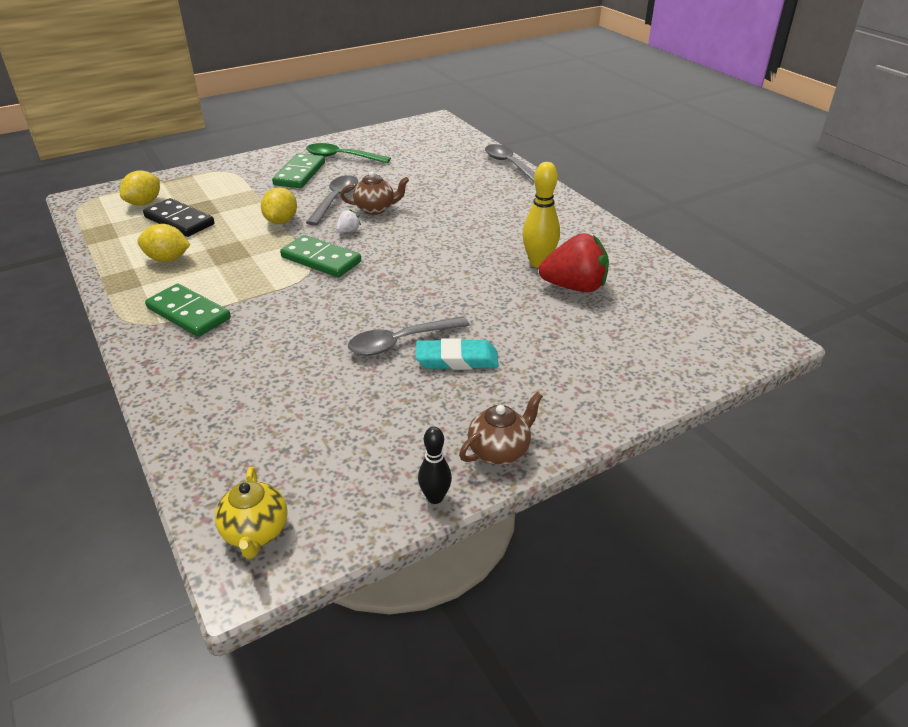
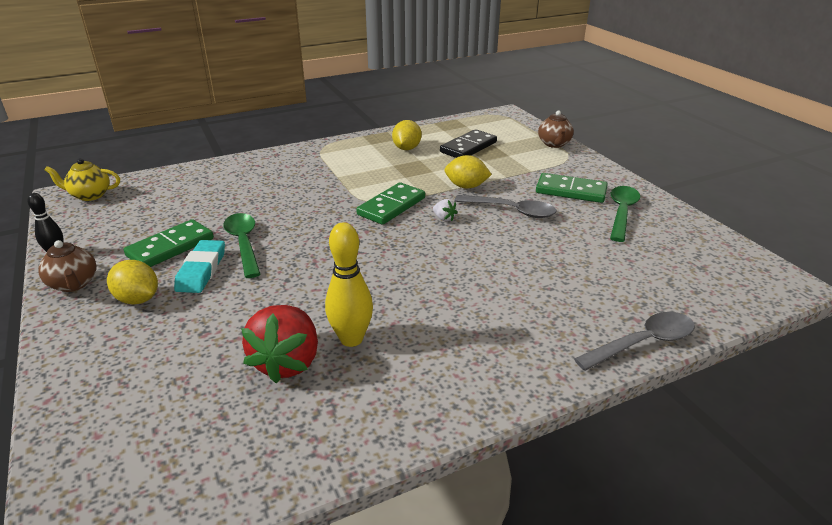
camera: 95 degrees right, 5 degrees down
(144, 203) = (500, 133): yellow lemon -> yellow lemon (138, 299)
(188, 313) = (327, 161): green domino -> green domino (170, 247)
(376, 209) = (491, 233): brown teapot -> brown teapot (554, 144)
(401, 342) = (244, 243): grey spoon -> green spoon

